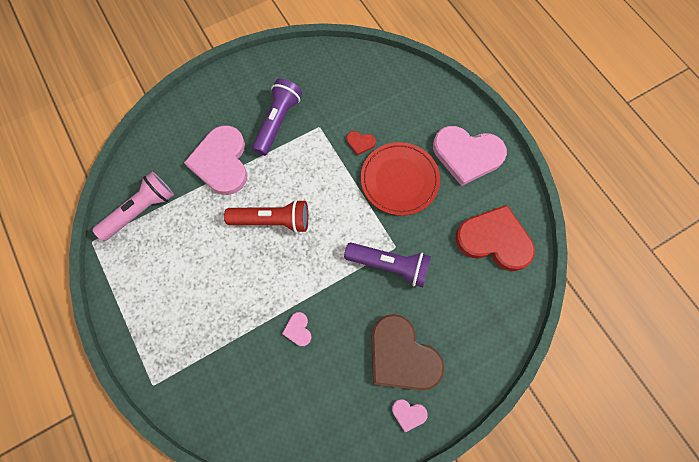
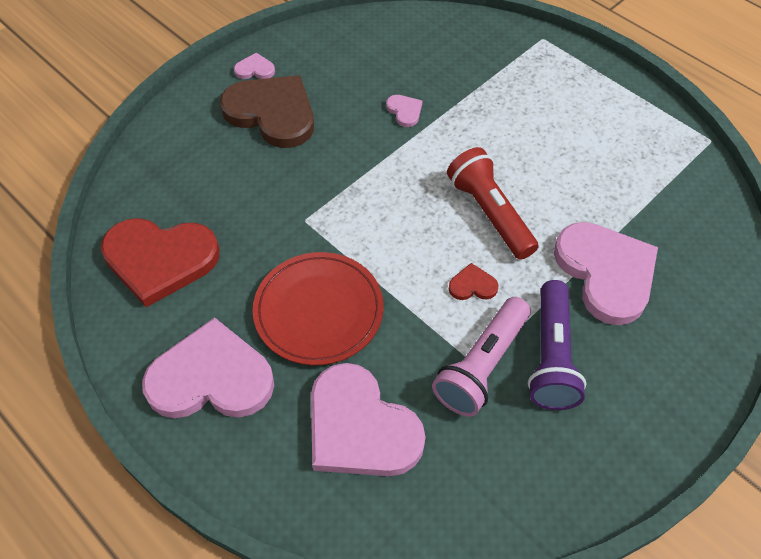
camera: 165 degrees right, 15 degrees down
(140, 210) = (676, 186): pink flashlight -> pink flashlight (482, 365)
(272, 220) = (490, 214): red flashlight -> red flashlight turned 75 degrees clockwise
(360, 143) = (399, 355): red heart -> red heart (472, 285)
(389, 265) = (308, 197): purple flashlight -> none
(391, 110) = (360, 427): none -> pink heart

